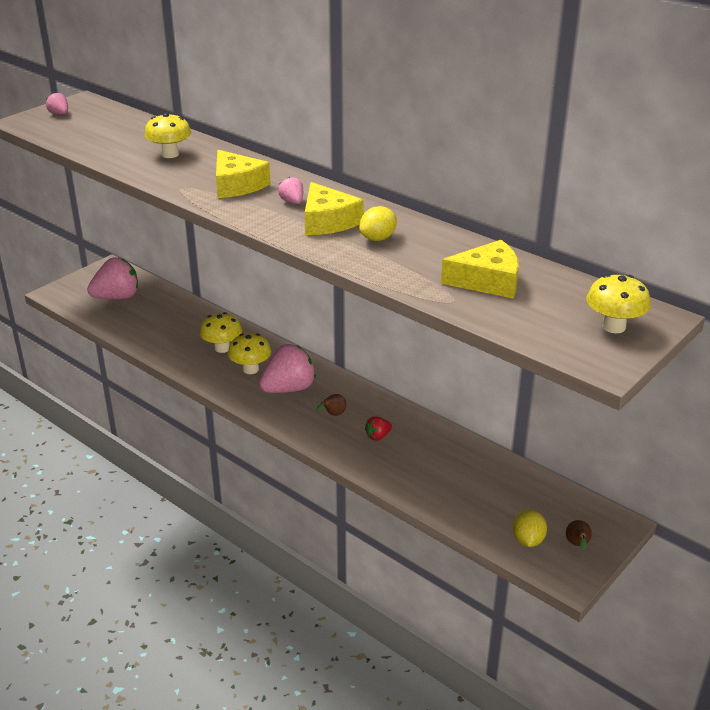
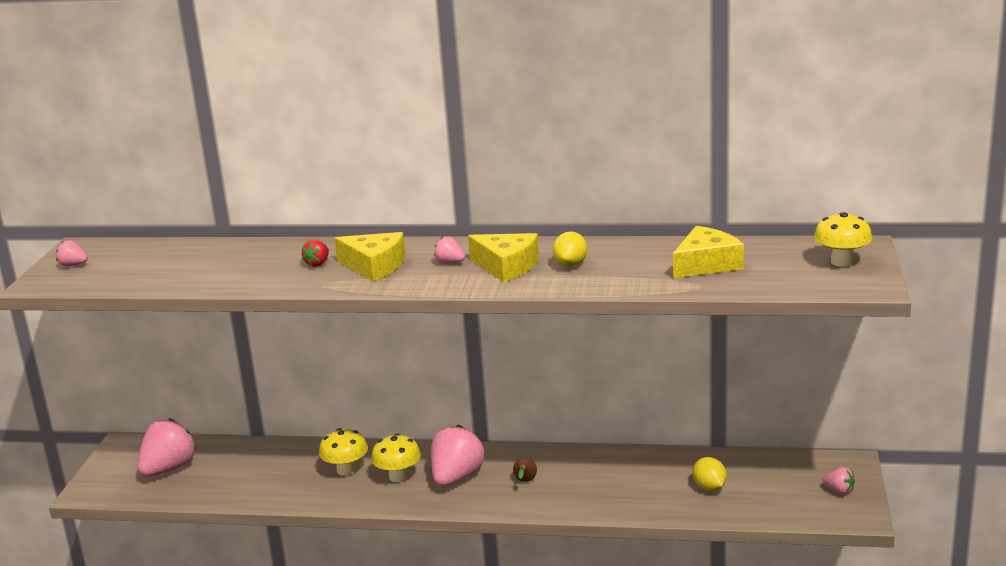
camera: 30 degrees left, 10 degrees down
(170, 154) = (262, 262): yellow mushroom -> none
(378, 436) = (586, 482): red strawberry -> red strawberry (318, 263)
(528, 540) = (799, 504): yellow lemon -> yellow lemon (709, 487)
(577, 545) = (839, 490): brown pear -> pink strawberry

